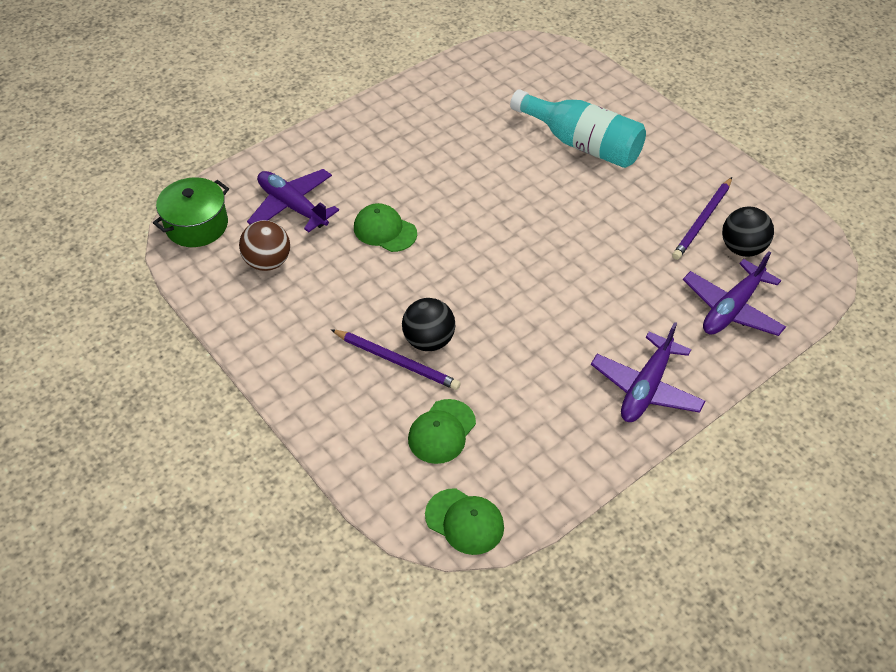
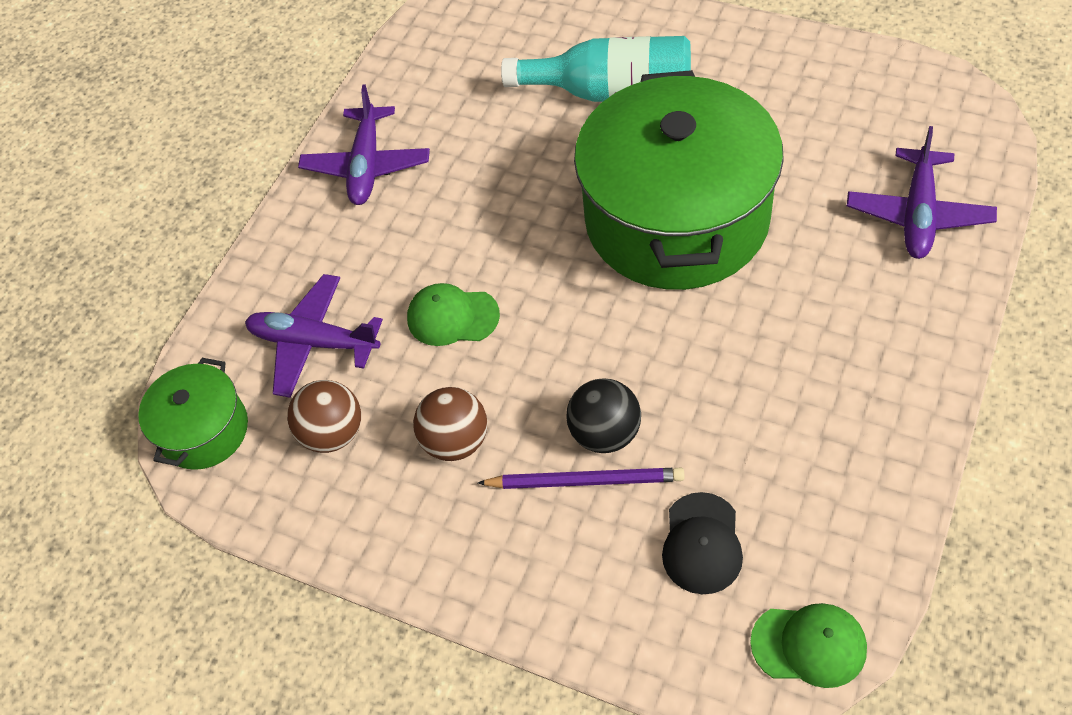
camera: 20 degrees left, 5 degrees up
(336, 301) = (456, 441): none -> brown ball
(442, 431) = (702, 543): green cap -> black cap
(567, 238) = (676, 219): none -> green pot
(646, 387) = (894, 360): purple plane -> purple plane (367, 165)
(702, 220) = (812, 122): purple pencil -> none
(742, 248) = (878, 135): black ball -> none

